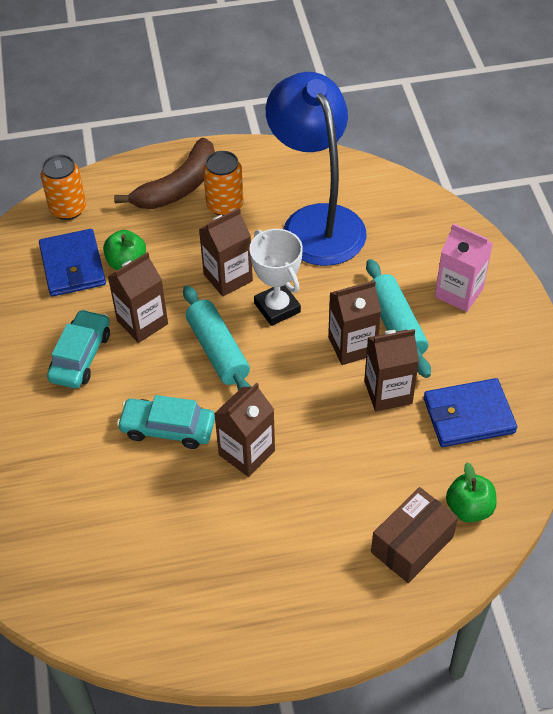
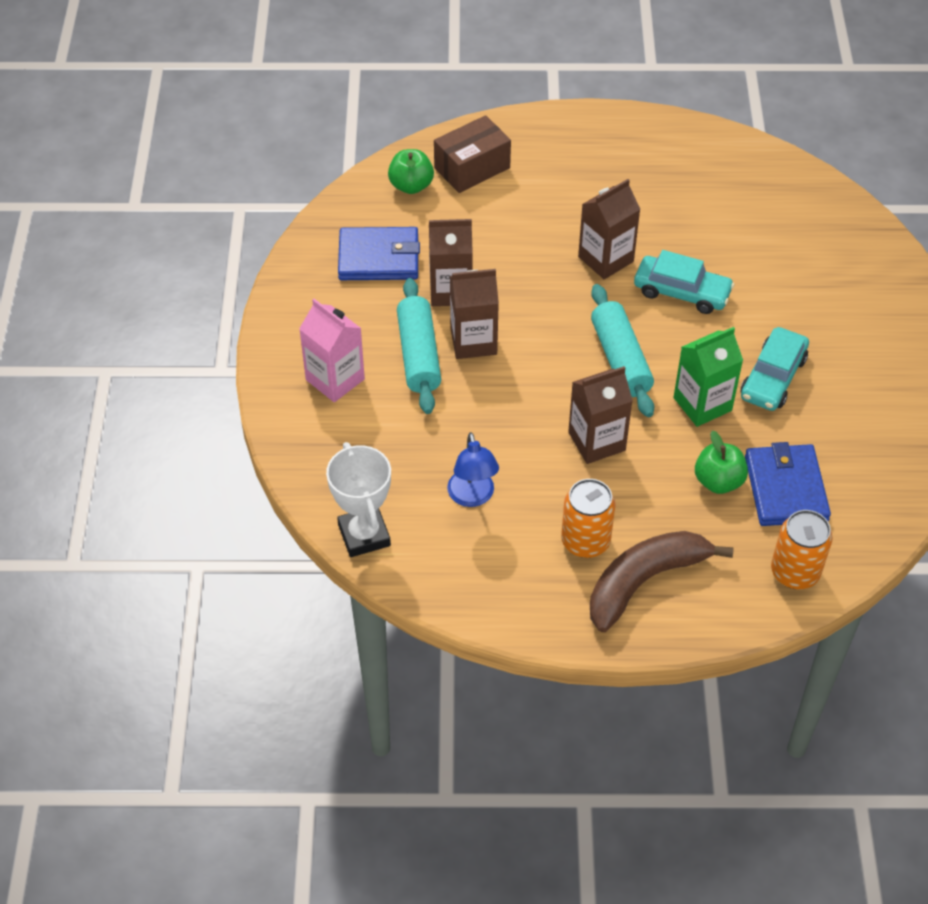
camera: 170 degrees left, 0 degrees up
(142, 322) = (702, 404): brown carton -> green carton
(277, 308) = (546, 396): white trophy -> white trophy (364, 535)
(316, 222) = (472, 497): blue lamp -> blue lamp, size x0.44

